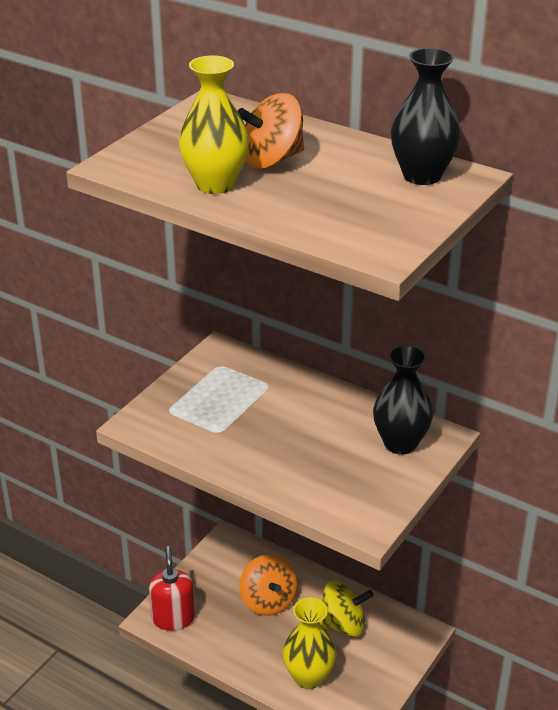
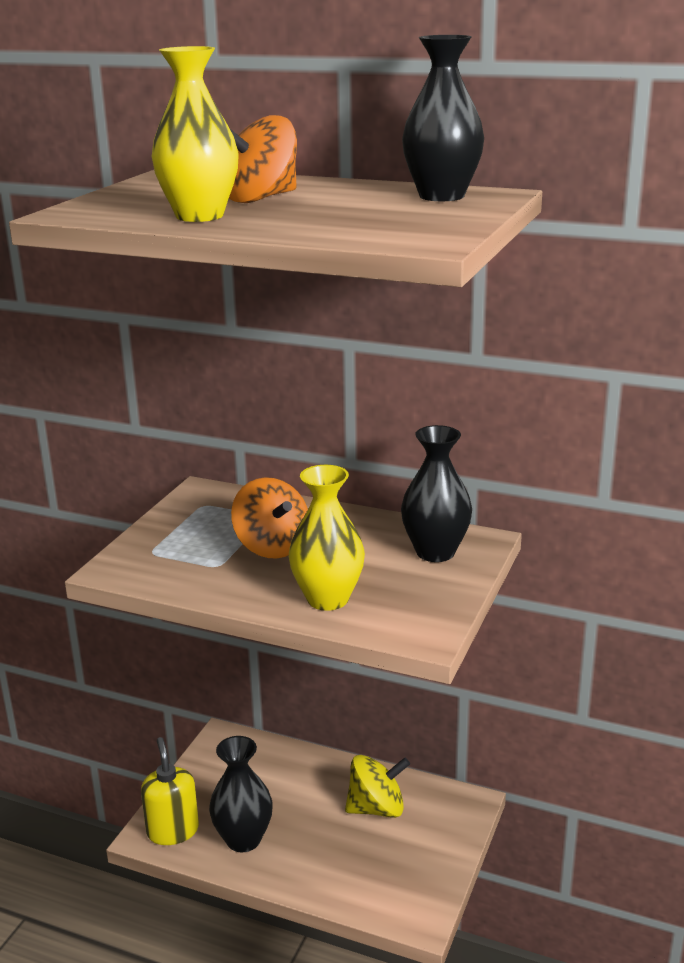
camera: 10 degrees left, 10 degrees down
(173, 618) = (173, 830): red soap dispenser -> yellow soap dispenser
(228, 635) = (243, 839): none -> black vase
(268, 601) = (283, 795): orange spinning top -> orange spinning top (272, 546)
(308, 677) = (350, 872): yellow vase -> yellow vase (328, 599)

